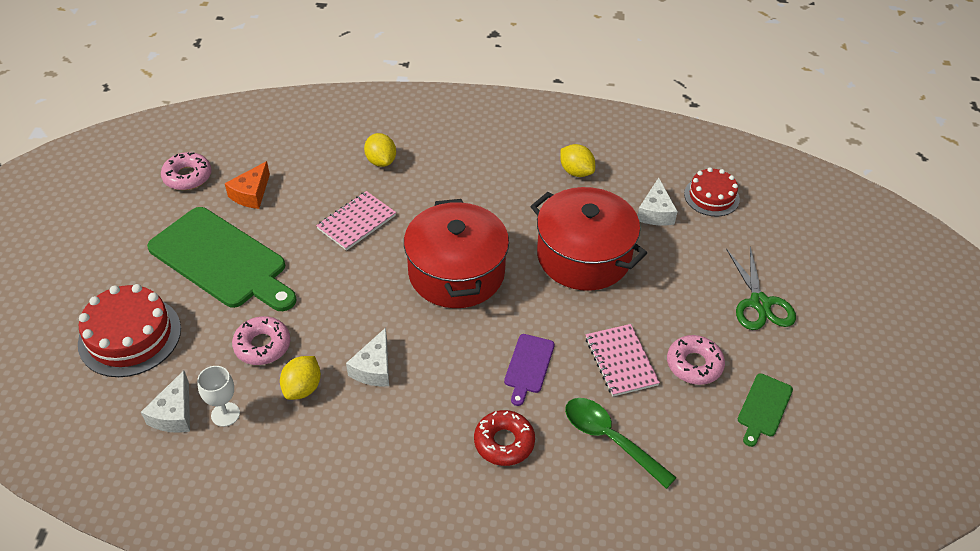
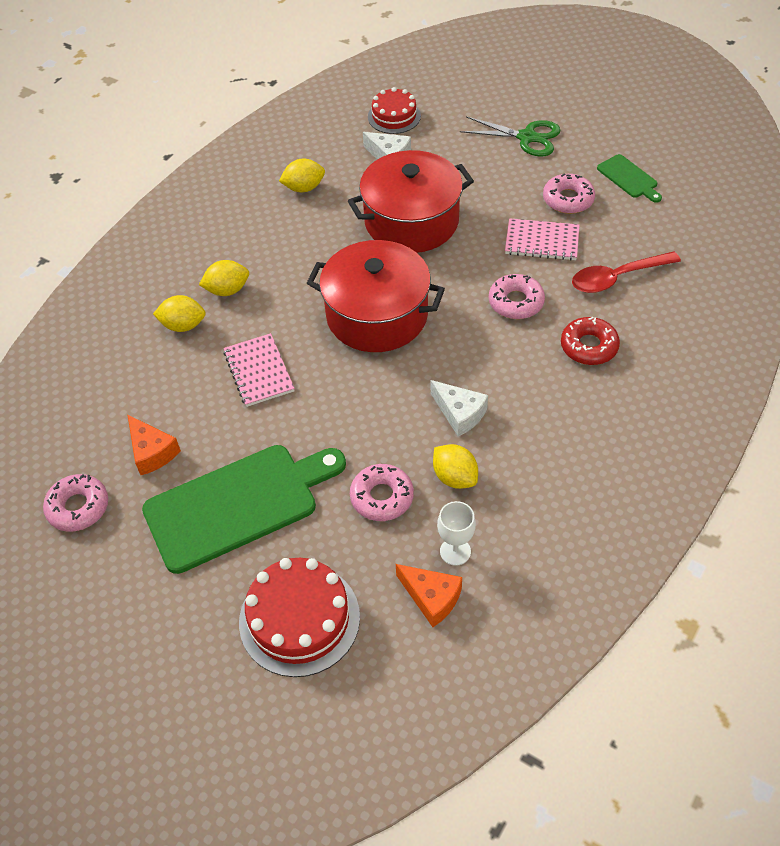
camera: 60 degrees left, 5 degrees up
(174, 413) = (431, 598): white cheese -> orange cheese
(431, 171) = (227, 290): none -> yellow lemon
(528, 366) = (516, 302): purple cutting board -> pink donut
(610, 439) = (617, 278): green spoon -> red spoon

